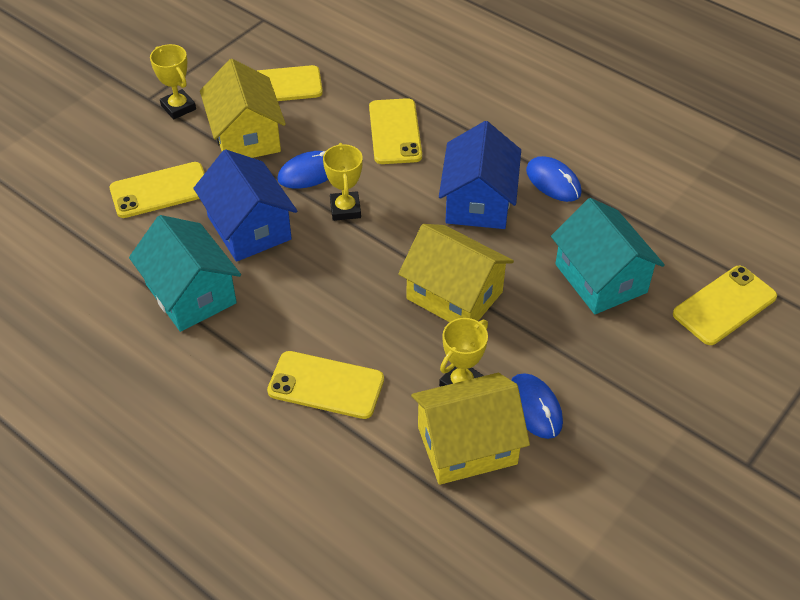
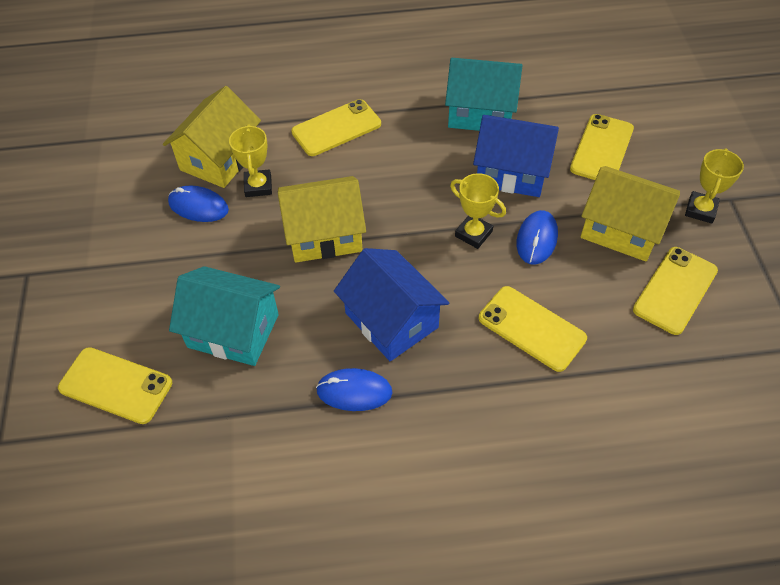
camera: 135 degrees right, 5 degrees up
(178, 107) = (700, 210): yellow trophy -> yellow trophy turned 75 degrees counterclockwise
(724, 305) = (115, 385): yellow phone -> yellow phone turned 75 degrees counterclockwise

